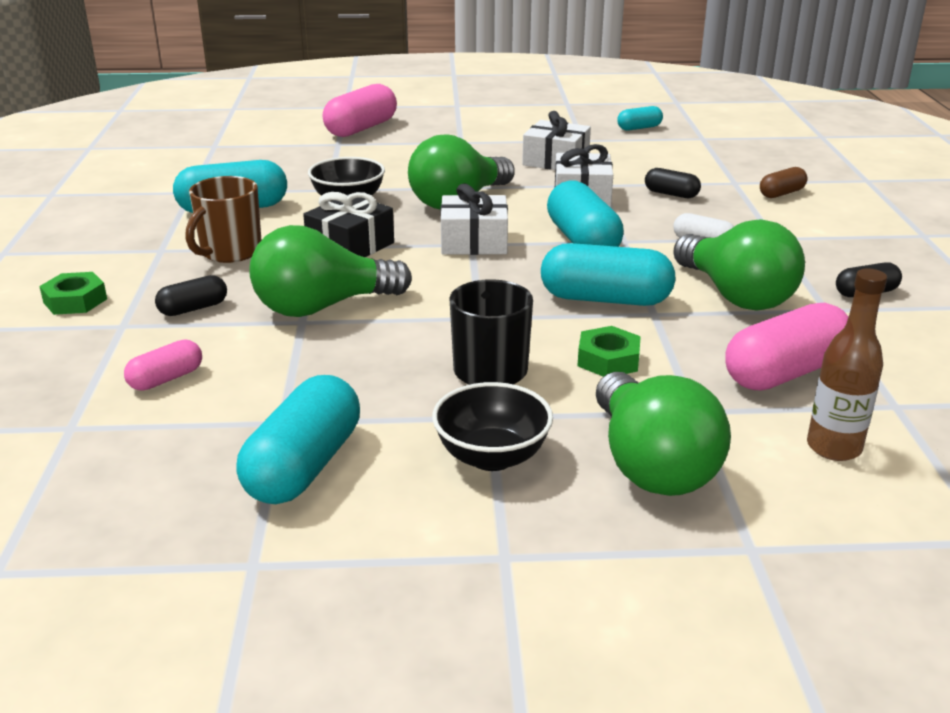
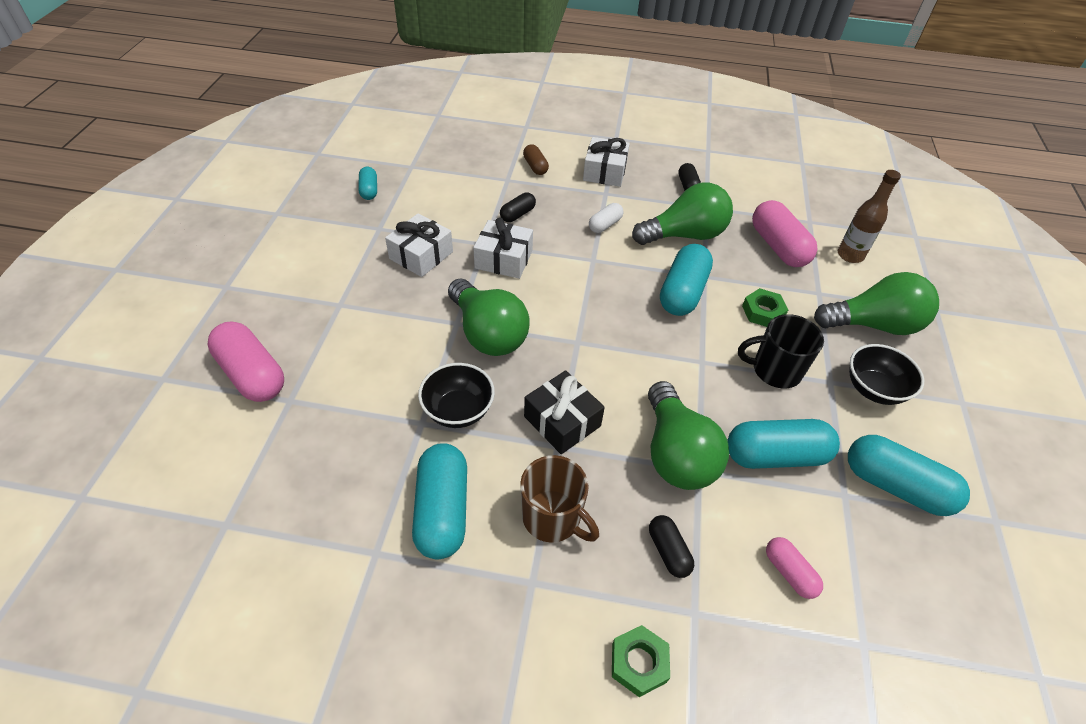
camera: 80 degrees left, 20 degrees up
(474, 242) = (574, 339): white gift -> white gift (605, 172)
(582, 241) = (588, 280): turquoise capsule -> turquoise capsule (775, 455)

